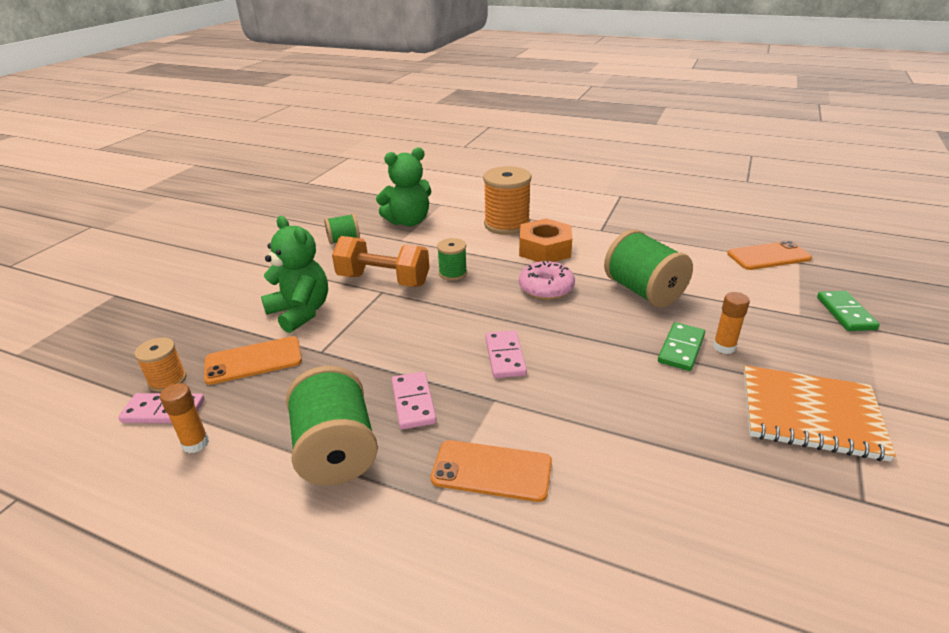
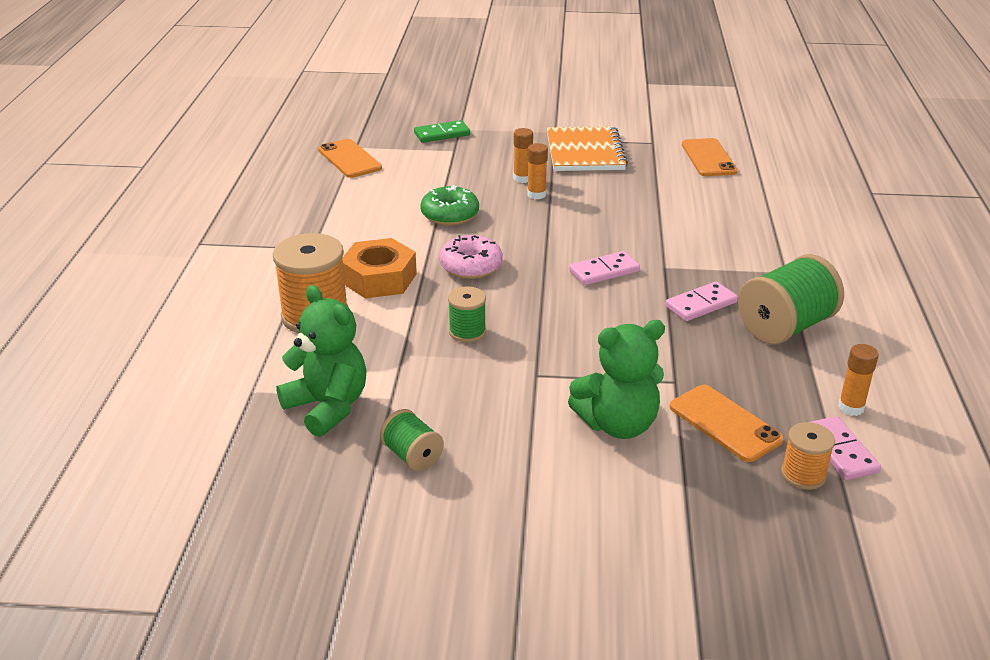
camera: 110 degrees left, 0 degrees up
(300, 312) = (618, 424): green teddy bear -> green teddy bear turned 135 degrees counterclockwise
(383, 280) = (510, 381): orange dumbbell -> none
(492, 470) = (739, 255): orange phone -> orange phone (708, 158)
(643, 291) = (450, 215): green spool -> green donut
(681, 349) = (536, 195): green domino -> orange glue stick

